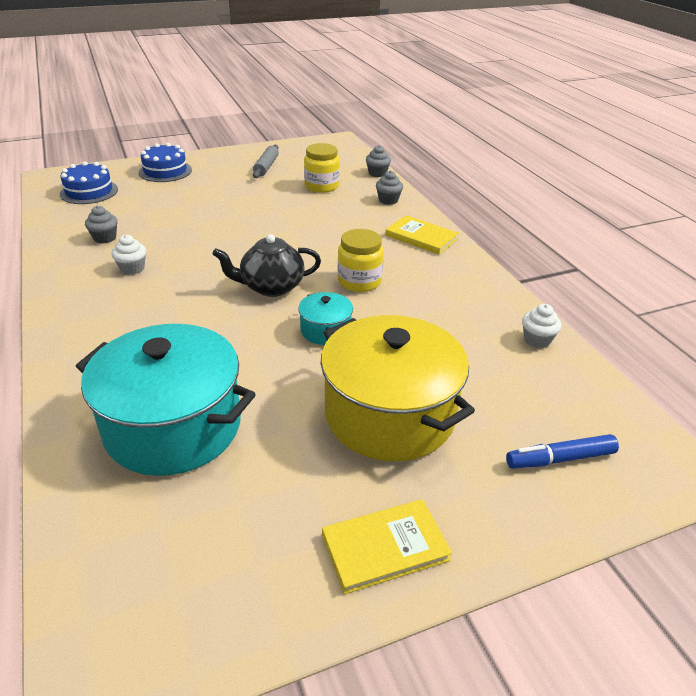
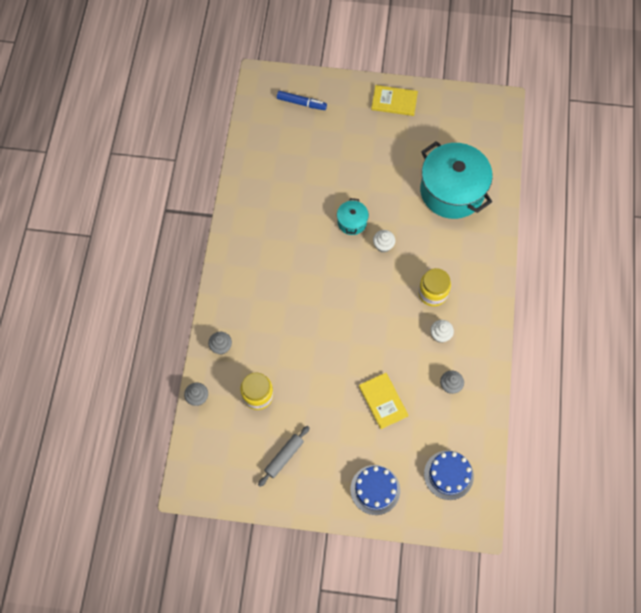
camera: 150 degrees left, 30 degrees up
(271, 287) = (362, 275): black teapot -> none
(359, 281) = (307, 256): yellow jar -> yellow jar (432, 293)
(389, 414) = (355, 155): yellow pot -> none
(421, 237) = (235, 285): yellow book -> yellow book (383, 401)
(537, 340) = (248, 165): white cupcake -> white cupcake (383, 245)

